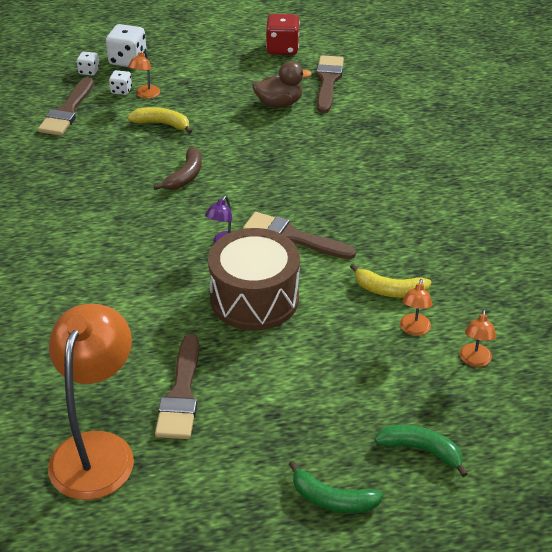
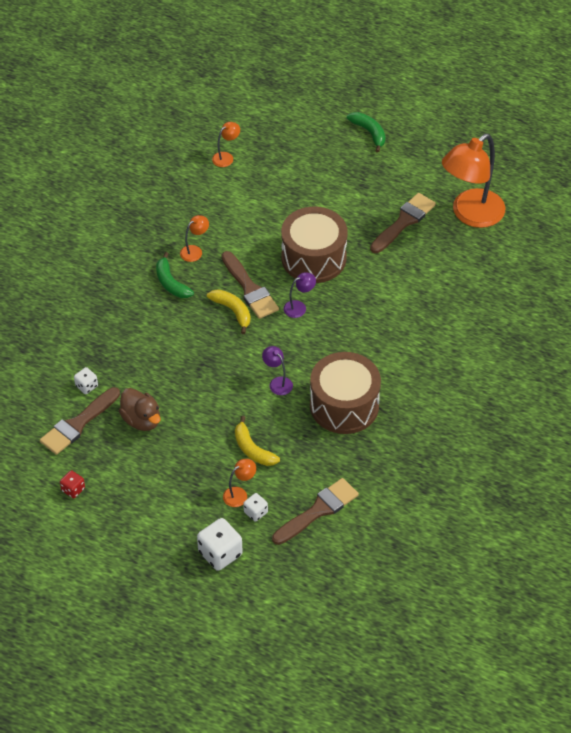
camera: 145 degrees left, 10 degrees up
(89, 71) = (265, 557): white dice -> white dice (86, 386)
(104, 186) = (344, 405): none -> brown drum
(185, 176) = (277, 382): brown banana -> purple lamp
(279, 104) = (141, 420): brown duck -> brown duck turned 150 degrees counterclockwise
(282, 48) = (73, 489): red dice -> red dice, size x0.55
(389, 290) = (227, 220): yellow banana -> yellow banana (232, 311)
(414, 330) = (239, 190): orange lamp -> orange lamp (195, 251)
(421, 450) = (303, 131): green banana -> green banana (171, 283)

